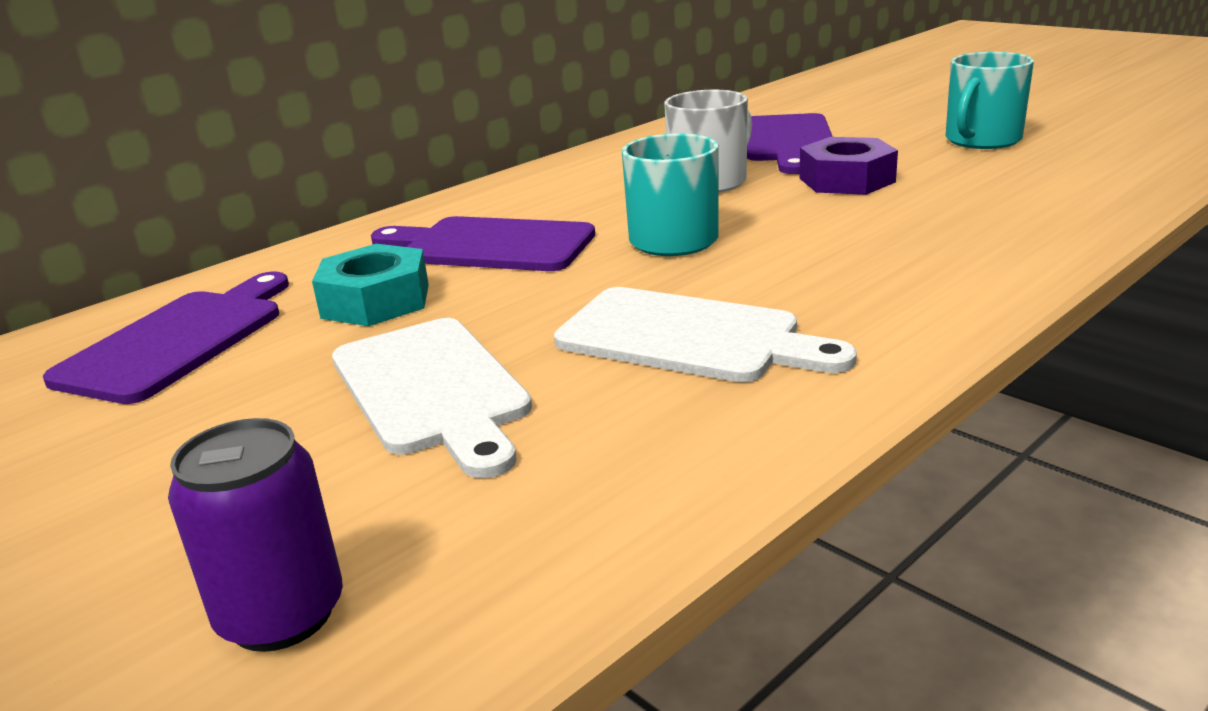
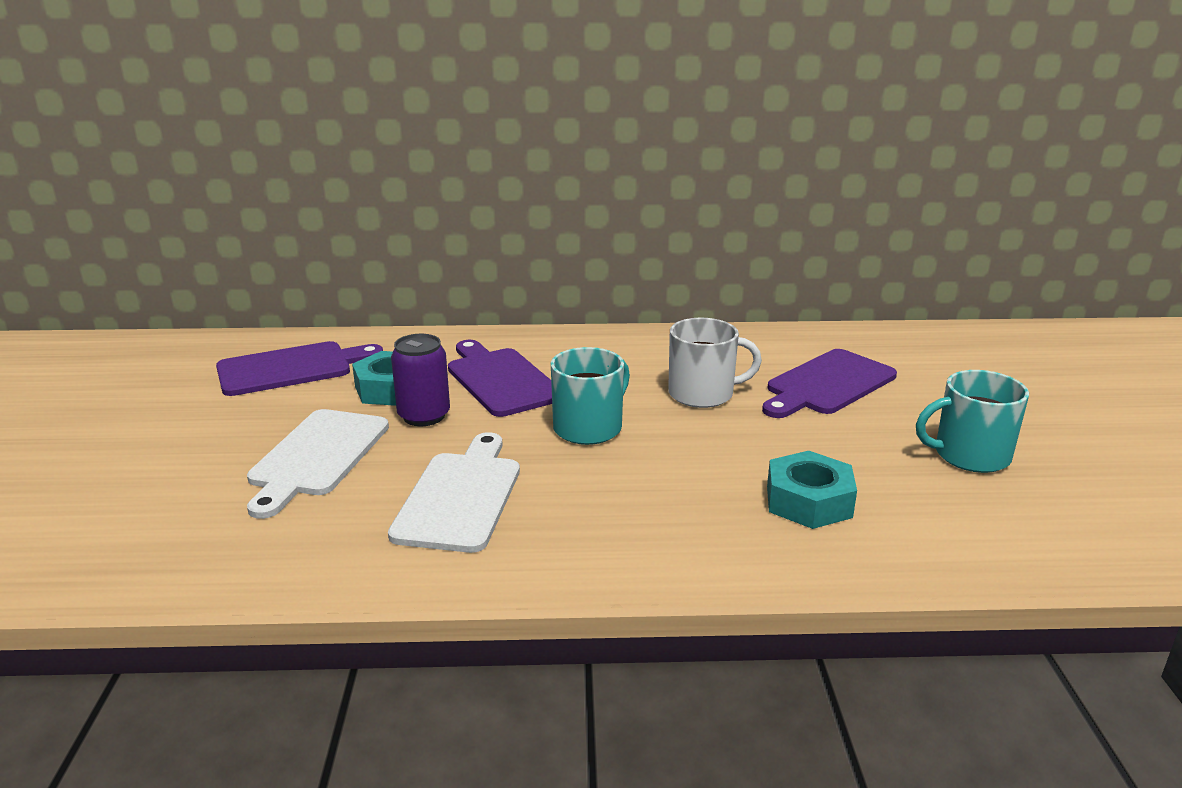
camera: 40 degrees right, 0 degrees up
(281, 614) = (104, 527): purple can -> purple can (424, 416)
(688, 337) = (460, 497): white cutting board -> white cutting board turned 150 degrees counterclockwise
(846, 180) = (786, 438): purple nut -> none
(962, 205) = (808, 501): none -> turquoise nut

